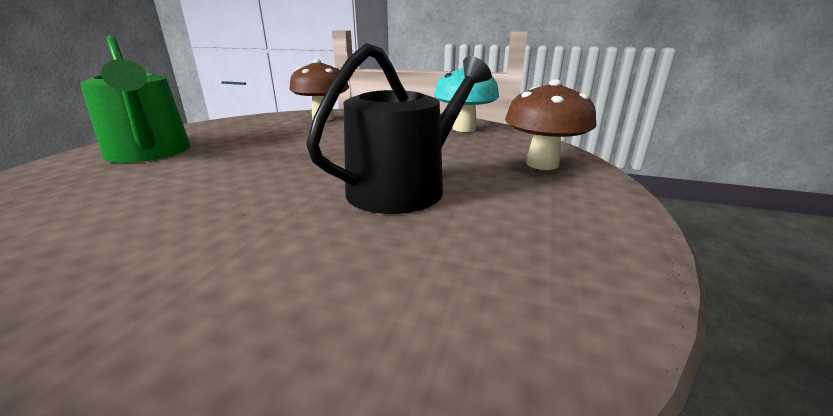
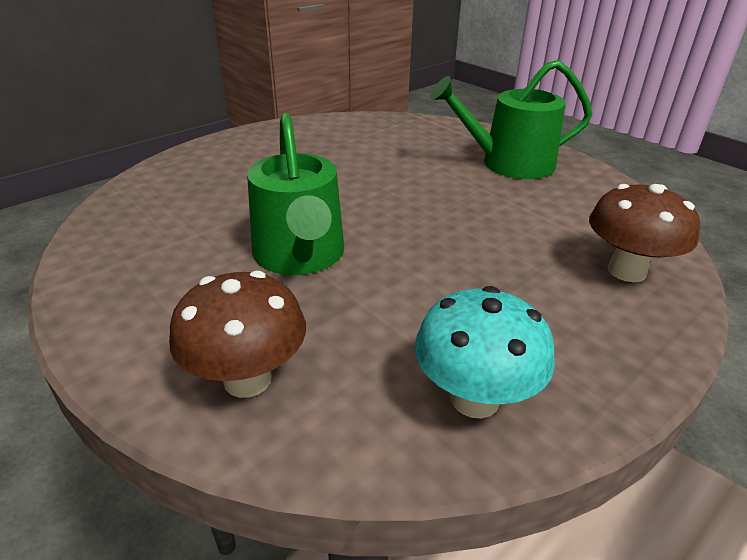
camera: 120 degrees right, 10 degrees up
(405, 187) = (300, 256): black watering can -> green watering can

